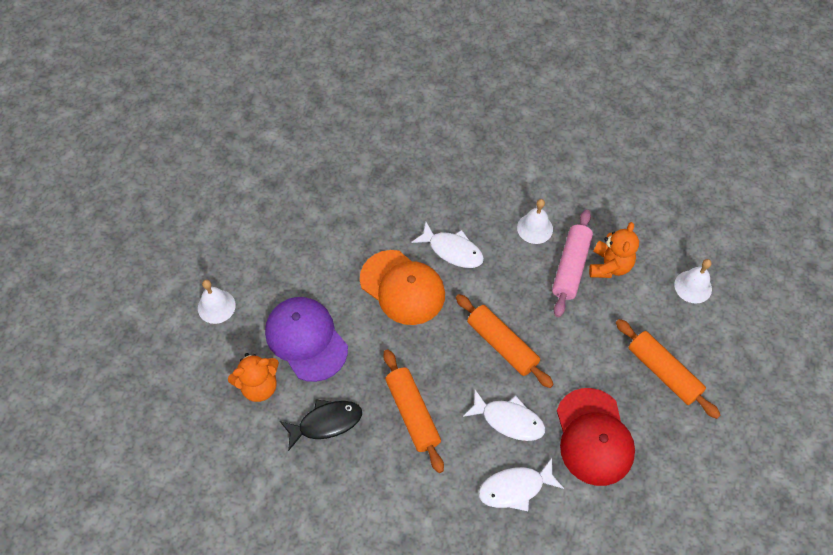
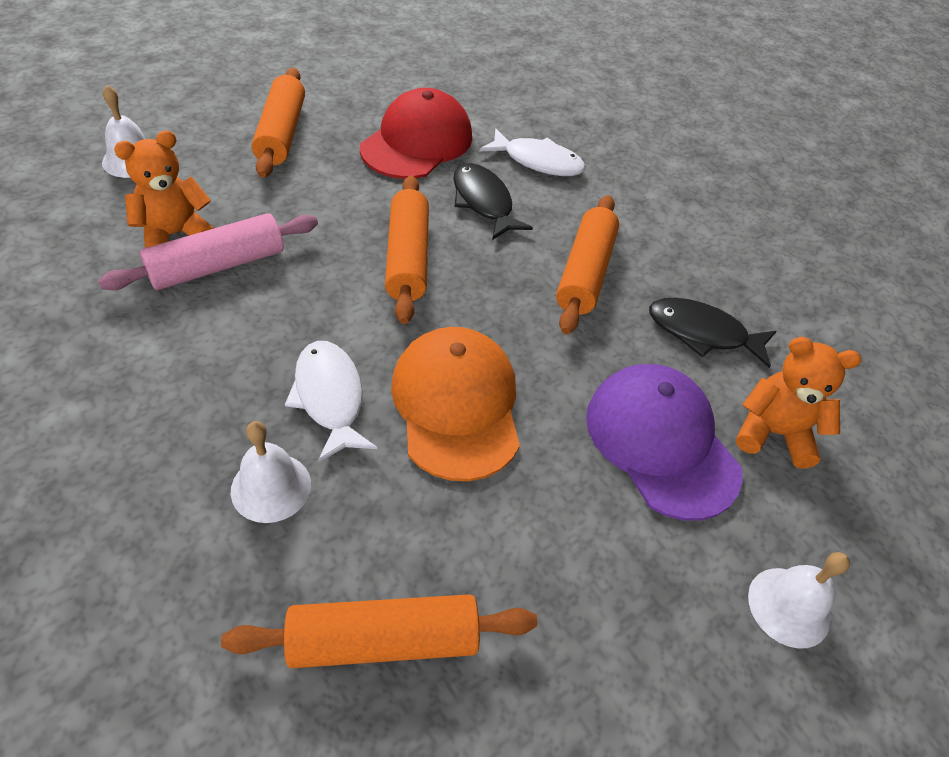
camera: 145 degrees left, 10 degrees down
(306, 339) = (661, 442): purple cap -> purple cap turned 150 degrees clockwise
(347, 193) = (383, 640): none -> orange rolling pin
(508, 420) = (483, 202): white fish -> black fish
(535, 228) = (185, 337): white bell -> white bell (271, 487)

